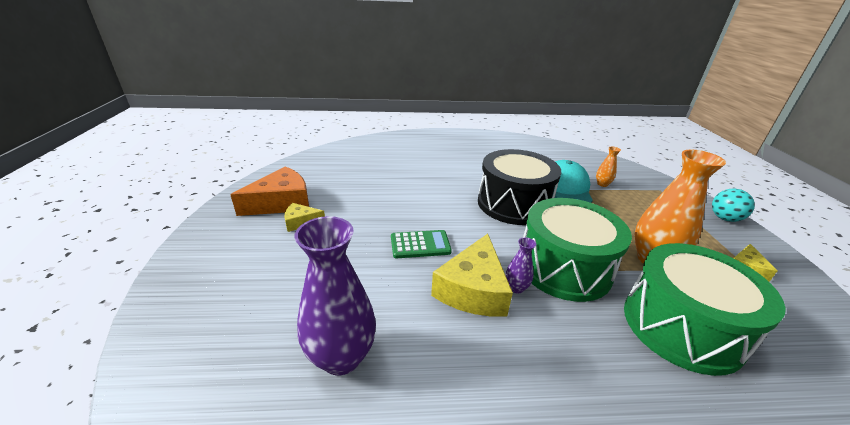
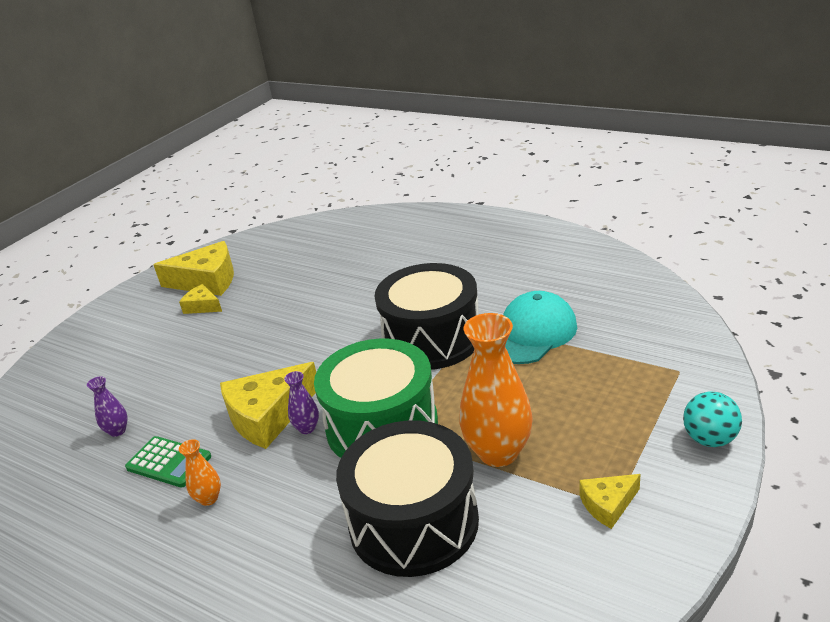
camera: 40 degrees right, 0 degrees up
(281, 202) = (207, 281): orange cheese -> yellow cheese
(341, 357) = (117, 431): purple vase -> purple vase, size x0.46
(420, 245) = (275, 358): green calculator -> green calculator (169, 462)
(602, 184) = (597, 341): orange vase -> orange vase (209, 498)
(681, 326) = (413, 522): green drum -> black drum

